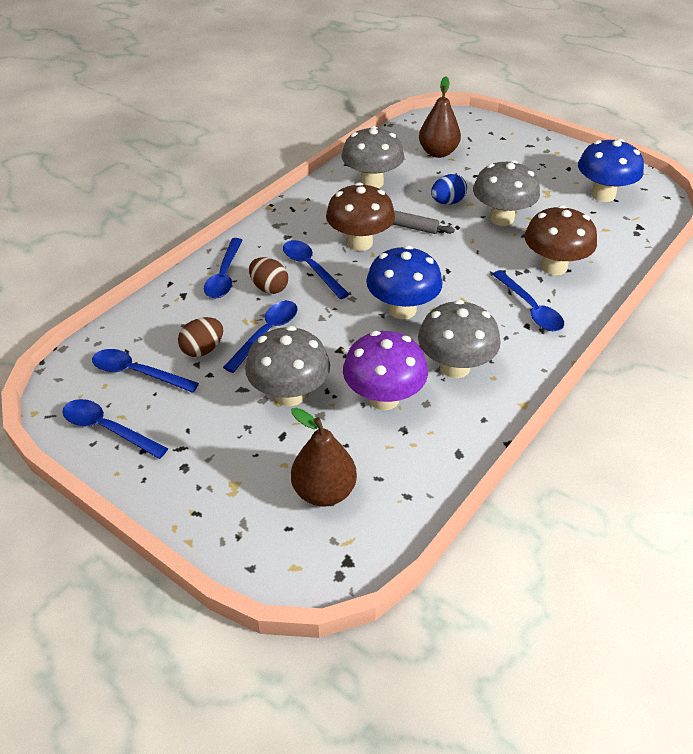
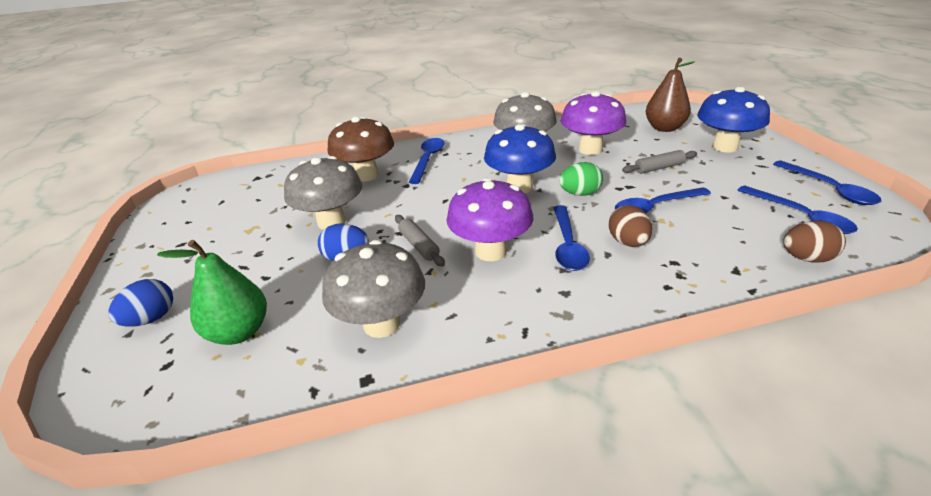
camera: 140 degrees left, 10 degrees down
(203, 349) = (725, 214): brown egg -> brown egg (806, 258)
(224, 276) = (674, 273): blue spoon -> none
(289, 394) = (659, 168): grey mushroom -> grey rolling pin
(342, 323) = (580, 194): none -> green egg
(360, 243) = (491, 251): brown mushroom -> purple mushroom
(438, 153) = (239, 332): brown pear -> green pear
(493, 139) = (151, 319): none -> blue egg
(603, 195) = (220, 208): blue mushroom -> blue mushroom (725, 147)

